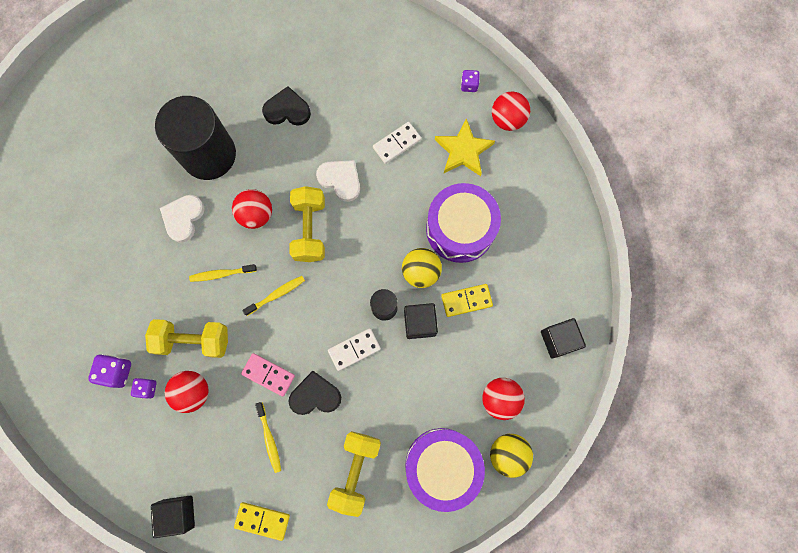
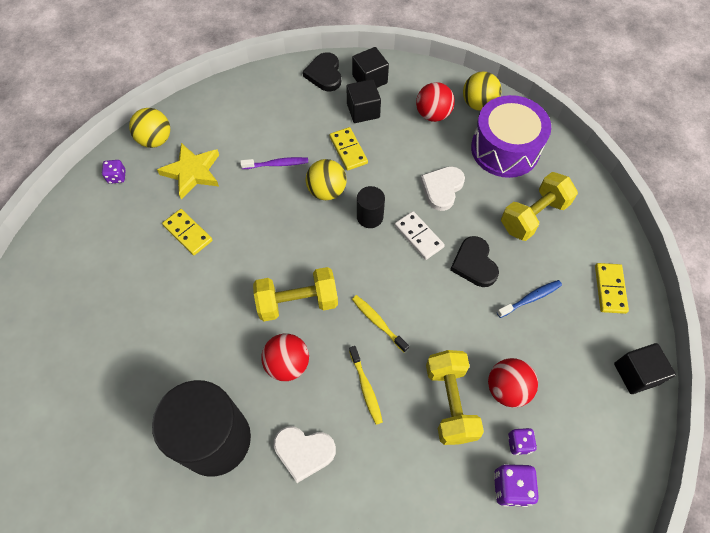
camera: 100 degrees left, 15 degrees down
(268, 375) = (466, 313): pink domino -> none
(269, 439) = (530, 298): yellow toothbrush -> blue toothbrush
(287, 110) = (150, 356): black heart -> black heart (324, 74)
(340, 180) = (235, 281): white heart -> white heart (442, 188)
(355, 470) = (533, 216): yellow dumbbell -> yellow dumbbell turned 45 degrees counterclockwise
(397, 143) = (188, 233): white domino -> yellow domino
(420, 323) = (378, 184): black cube -> black cube (363, 111)
(460, 229) = (277, 164): purple drum -> purple toothbrush
(507, 119) = (155, 140): red ball -> yellow ball

